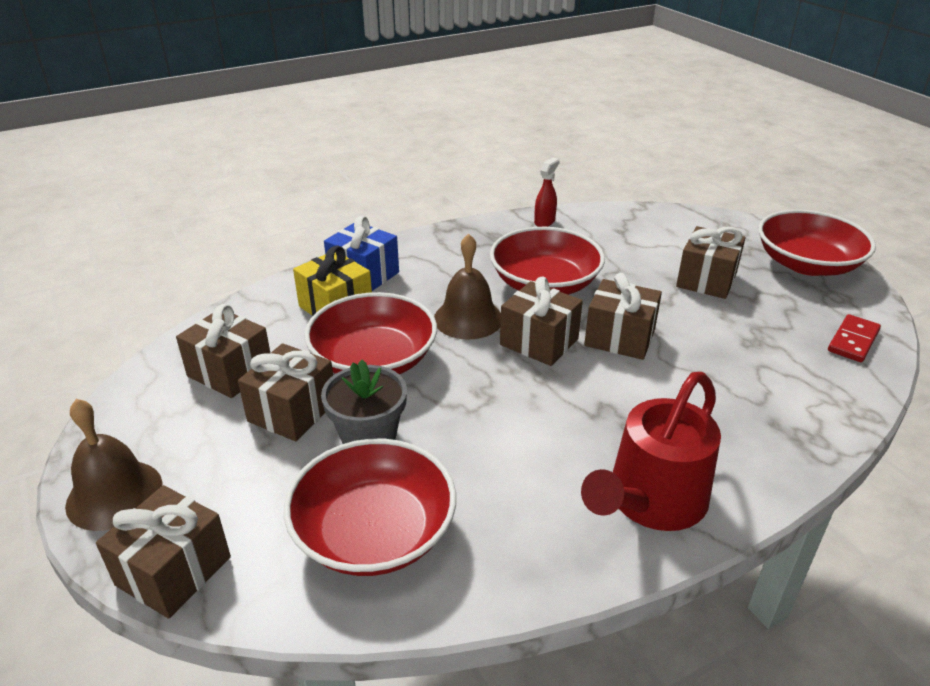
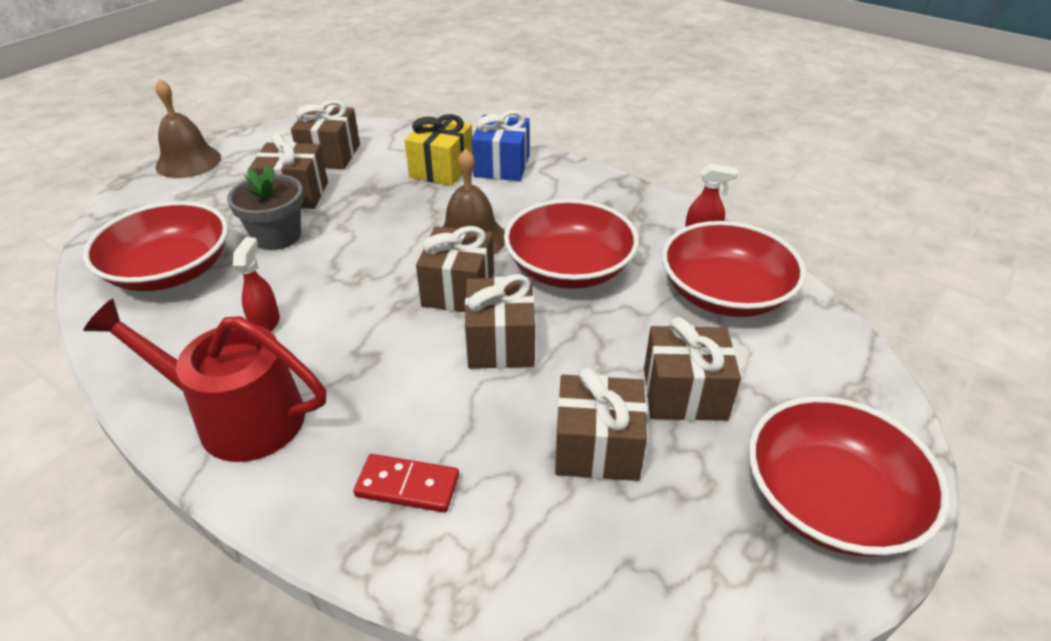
camera: 65 degrees right, 5 degrees up
(173, 571) = (124, 205): brown gift -> brown gift (597, 448)
(374, 360) = (377, 209): red bowl -> red bowl (724, 293)
(521, 465) = (266, 323): none -> red spray bottle
(853, 341) = (641, 578): red domino -> red domino (407, 486)

